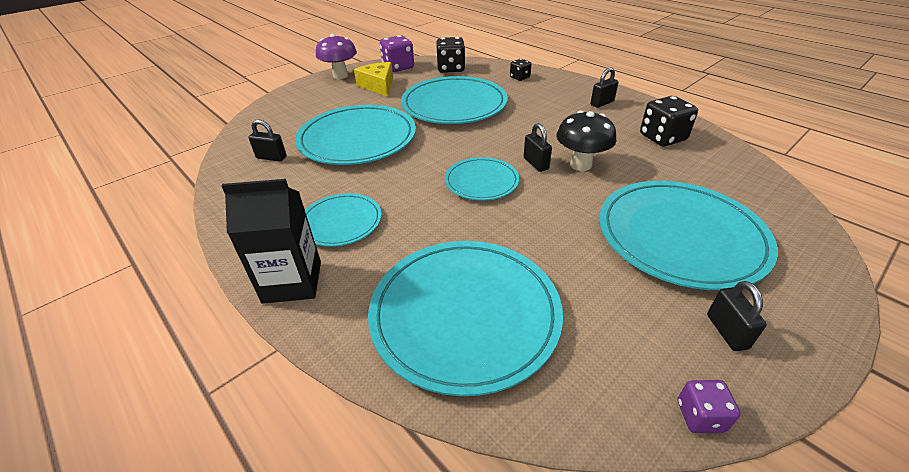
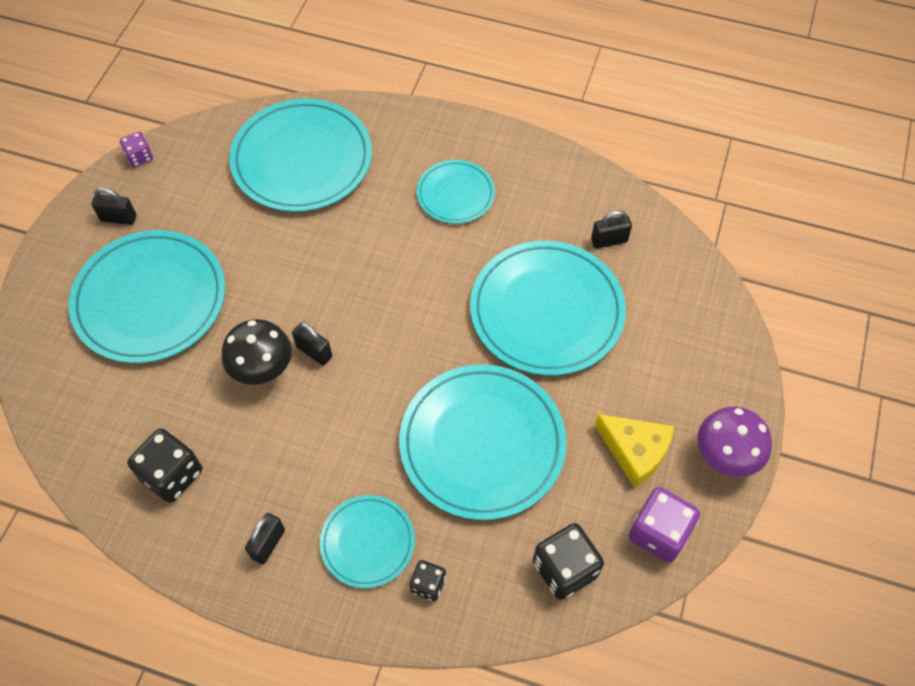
camera: 150 degrees right, 20 degrees up
(292, 282) = (442, 132): black carton -> none
(481, 181) = (359, 298): turquoise plate -> turquoise plate (367, 542)
(726, 331) = (118, 218): black padlock -> black padlock turned 45 degrees counterclockwise

